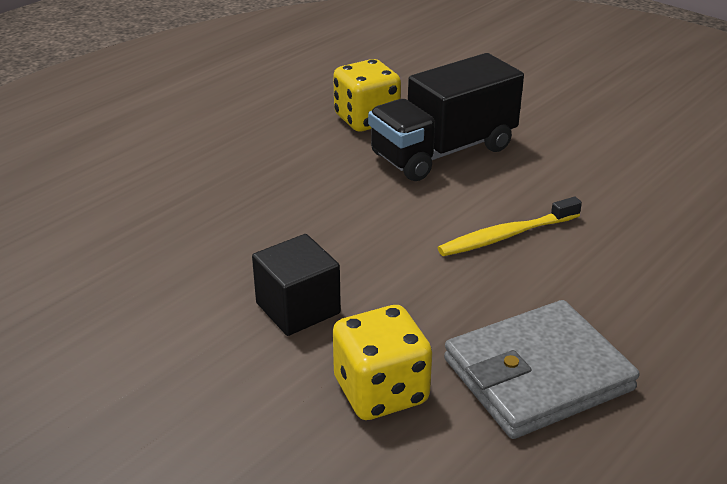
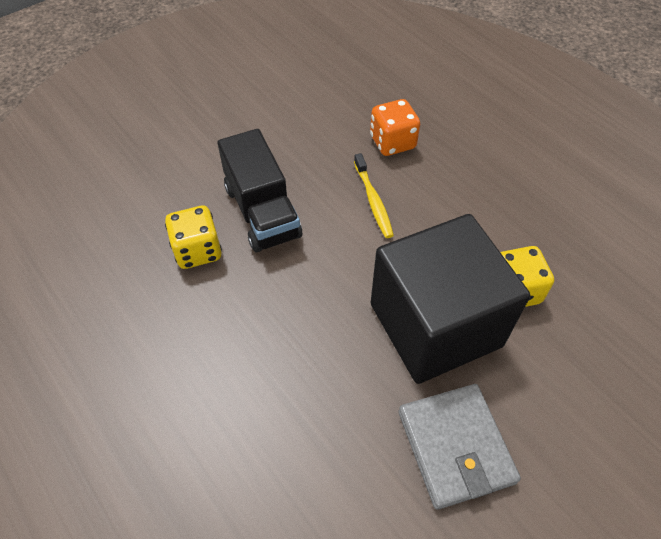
camera: 80 degrees left, 20 degrees up
(298, 308) = (435, 325): black cube -> black cube, size x2.37
(537, 374) = (501, 217): grey wallet -> grey wallet (455, 447)
(641, 244) = (392, 142): none -> orange dice

